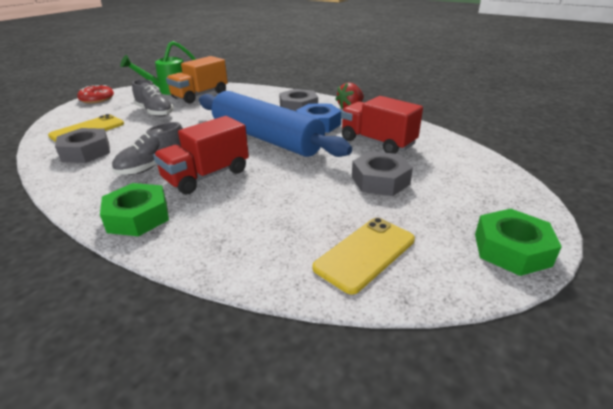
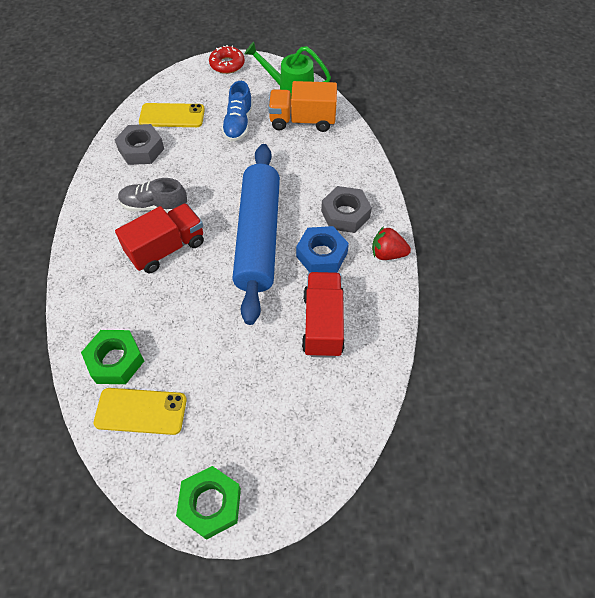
camera: 50 degrees right, 25 degrees up
(138, 217) = (91, 255): green nut -> green nut (115, 360)
(155, 112) = (238, 124): grey shoe -> blue shoe
(207, 176) = (166, 248): red truck -> red truck turned 135 degrees clockwise
(380, 180) = (249, 366): grey nut -> none

